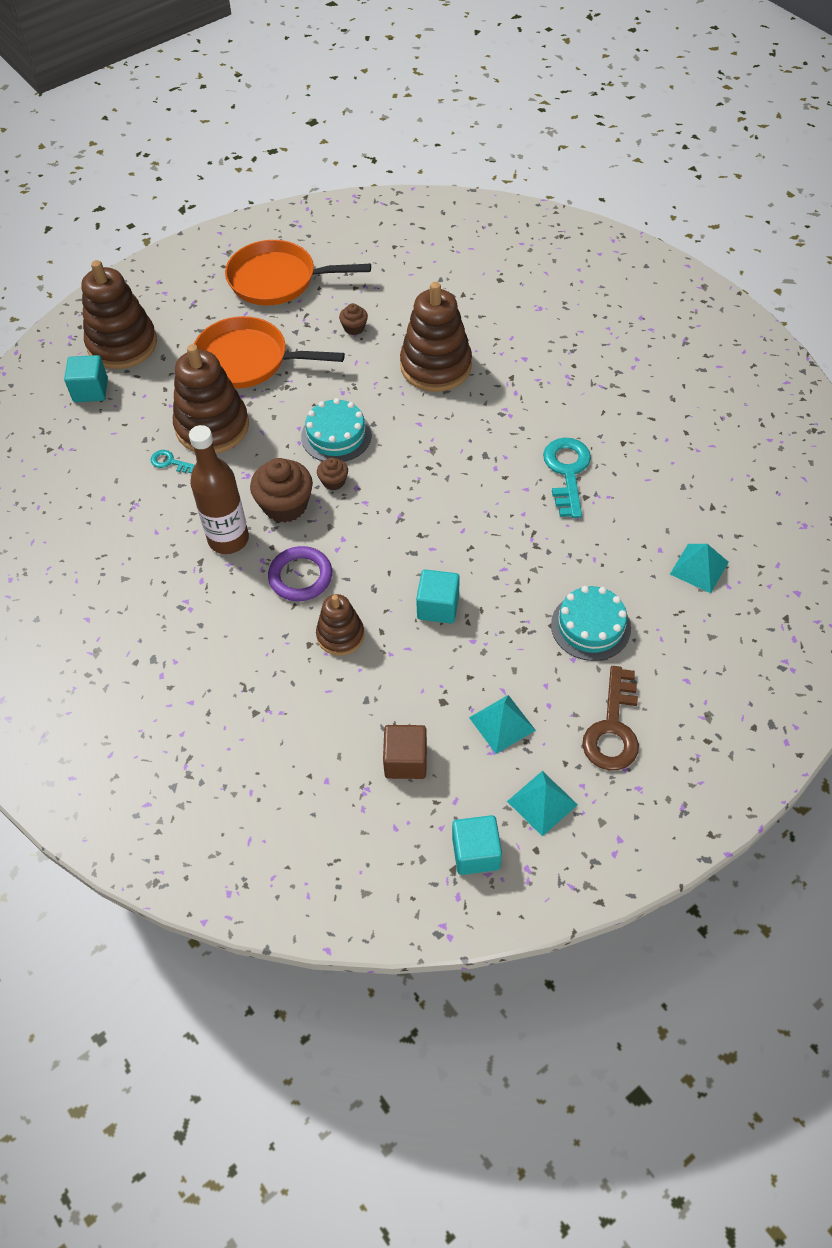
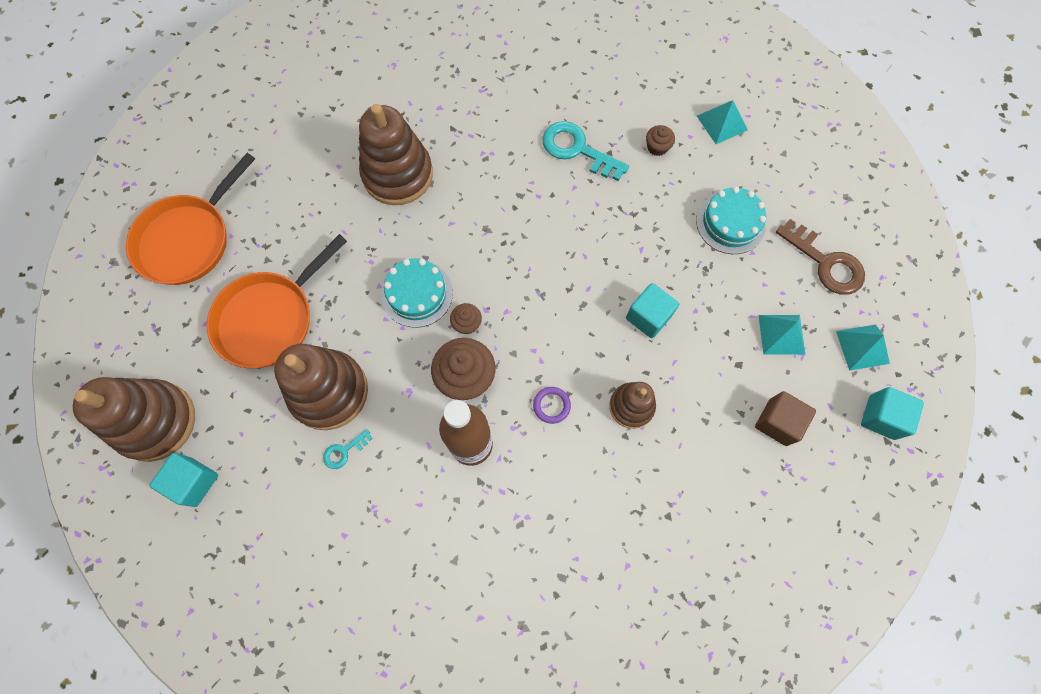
camera: 60 degrees left, 15 degrees up
(300, 577) = (551, 405): purple ring -> purple ring, size x0.60
(354, 328) = (302, 211): brown cupcake -> brown cupcake (657, 147)

